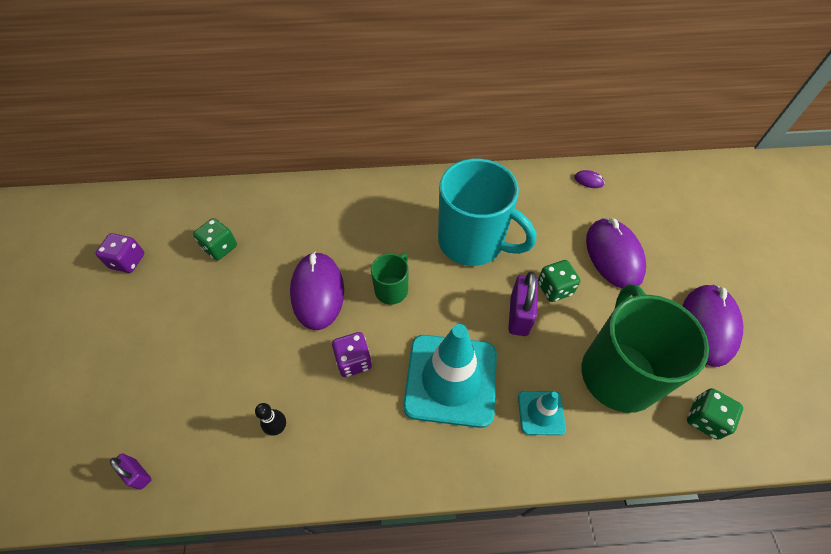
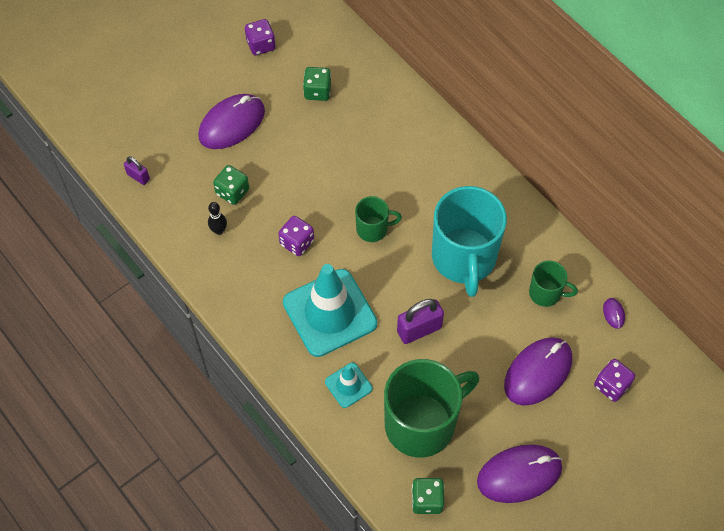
camera: 55 degrees right, 5 degrees up
(138, 474) = (138, 177): purple padlock -> purple padlock turned 60 degrees counterclockwise
(317, 292) = (332, 182): purple mouse -> purple mouse (232, 124)
(543, 209) = (546, 293): none -> green mug
(554, 288) = (465, 343): green dice -> green dice (232, 192)
(652, 217) = (611, 385): none -> purple dice

